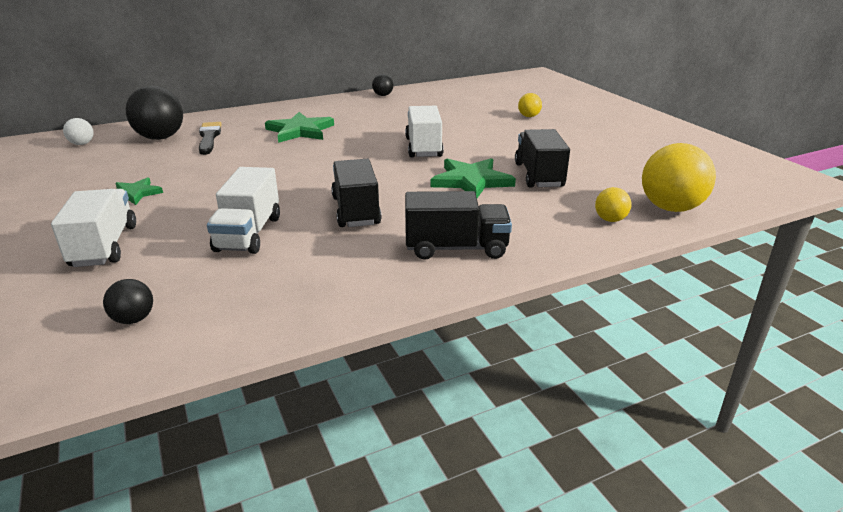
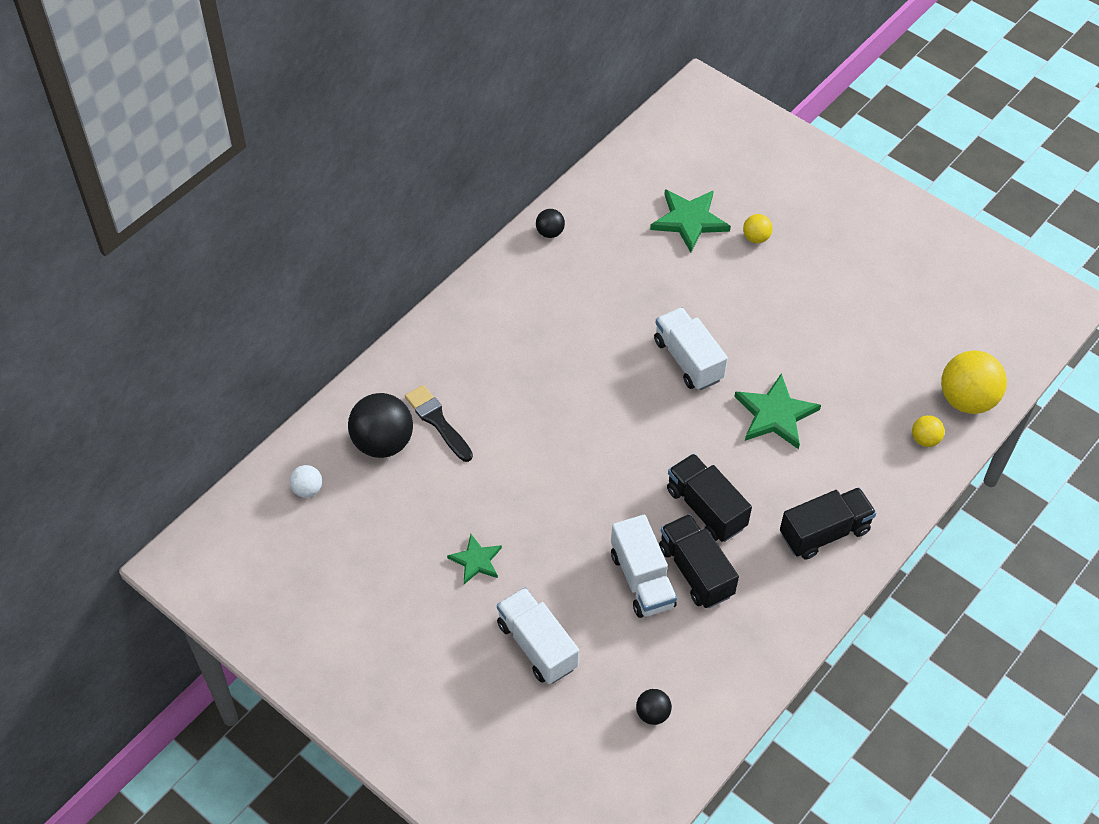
camera: 25 degrees left, 25 degrees up
(300, 131) = (526, 368): green star -> green star (689, 220)
(539, 175) = (831, 379): black truck -> black truck (696, 571)

